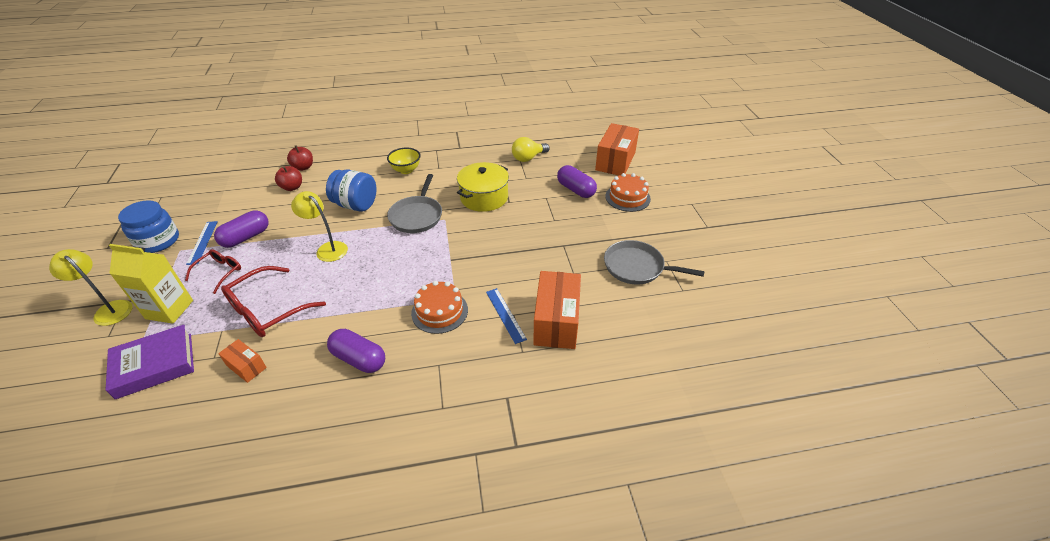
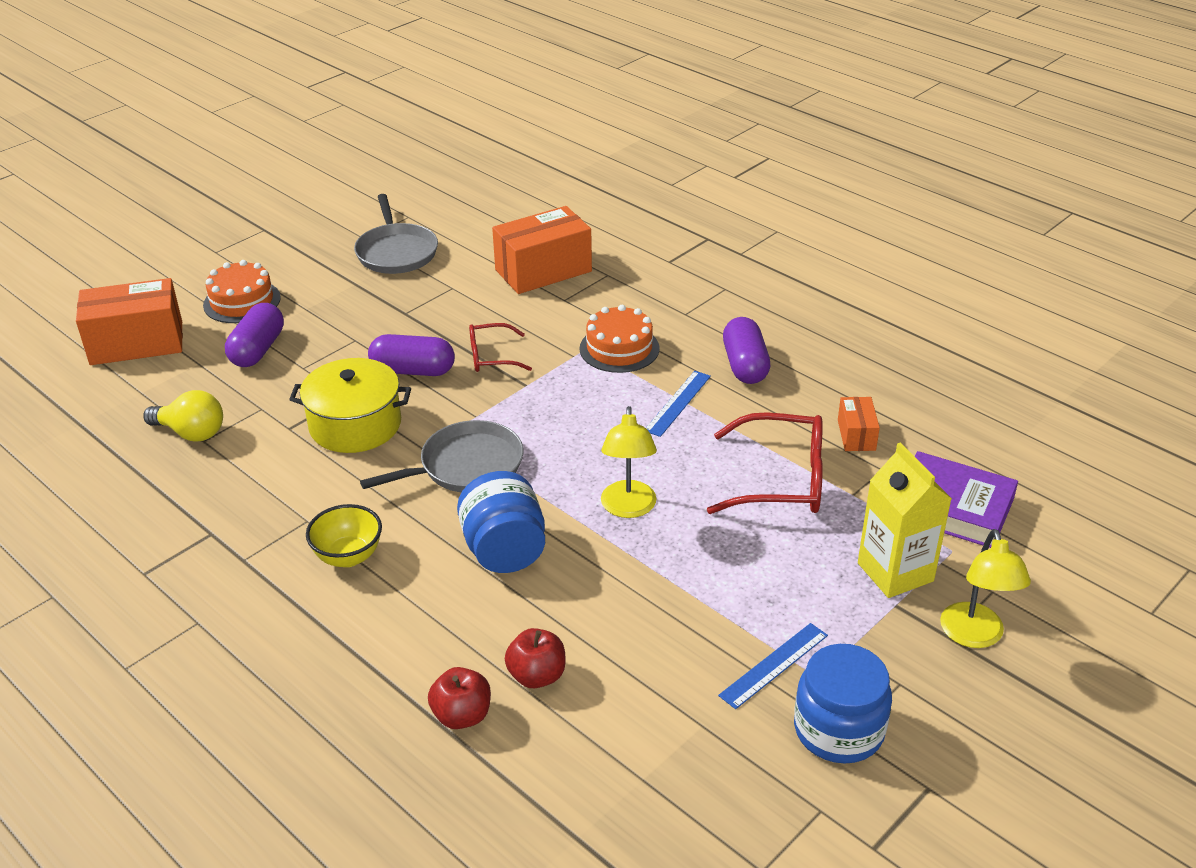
camera: 125 degrees left, 5 degrees down
(219, 273) = (793, 583): red glasses -> red glasses (492, 357)
(246, 237) = (706, 620): purple capsule -> purple capsule (413, 370)
(505, 315) = (571, 304): blue ruler -> blue ruler (678, 403)

